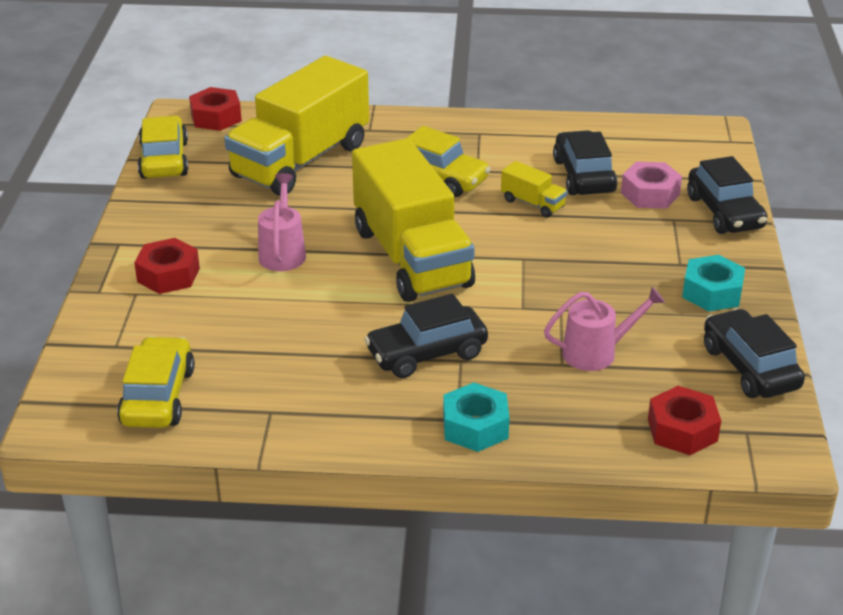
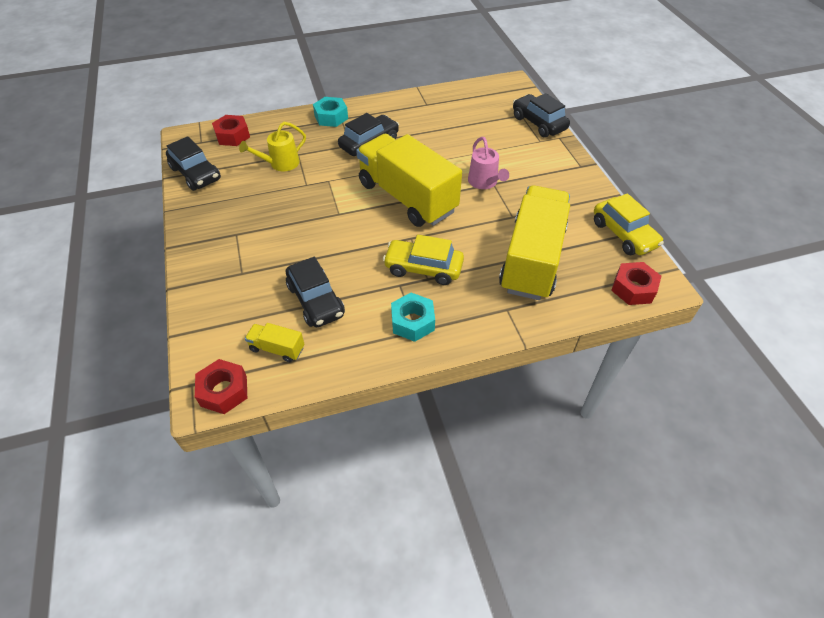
camera: 160 degrees right, 15 degrees up
(158, 396) = (480, 99): yellow car -> none
(168, 275) = (533, 154): red nut -> red nut (224, 391)
(533, 203) = (346, 261): yellow truck -> yellow truck (277, 348)
(597, 352) = (280, 164): pink watering can -> yellow watering can
(650, 194) = (261, 294): pink nut -> none
(712, 292) = (215, 217): turquoise nut -> turquoise nut (412, 322)
(725, 212) = (202, 289): black car -> black car (538, 123)

